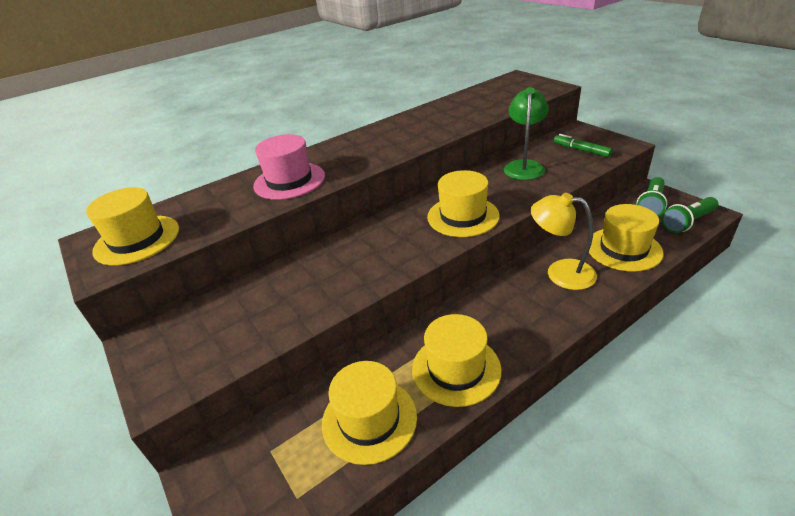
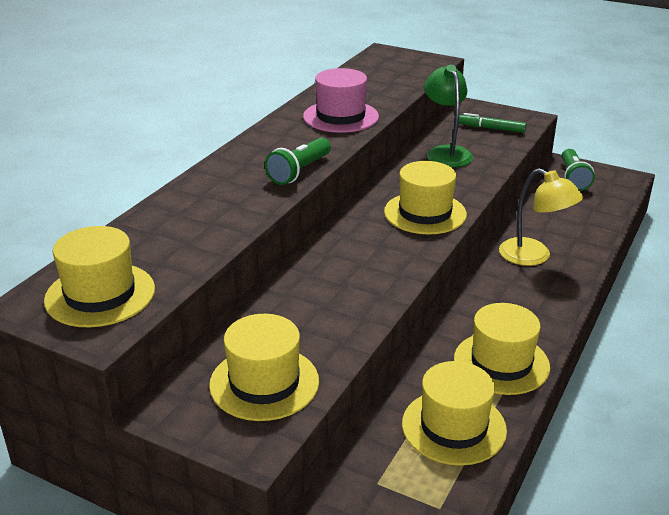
camera: 30 degrees left, 5 degrees down
(289, 181) = (228, 199): pink hat -> pink hat (341, 116)
(560, 272) = (534, 256): yellow lamp -> yellow lamp turned 135 degrees counterclockwise
(623, 249) = (576, 224): yellow hat -> yellow hat (264, 383)
(687, 222) = (615, 189): green flashlight -> green flashlight (299, 171)

